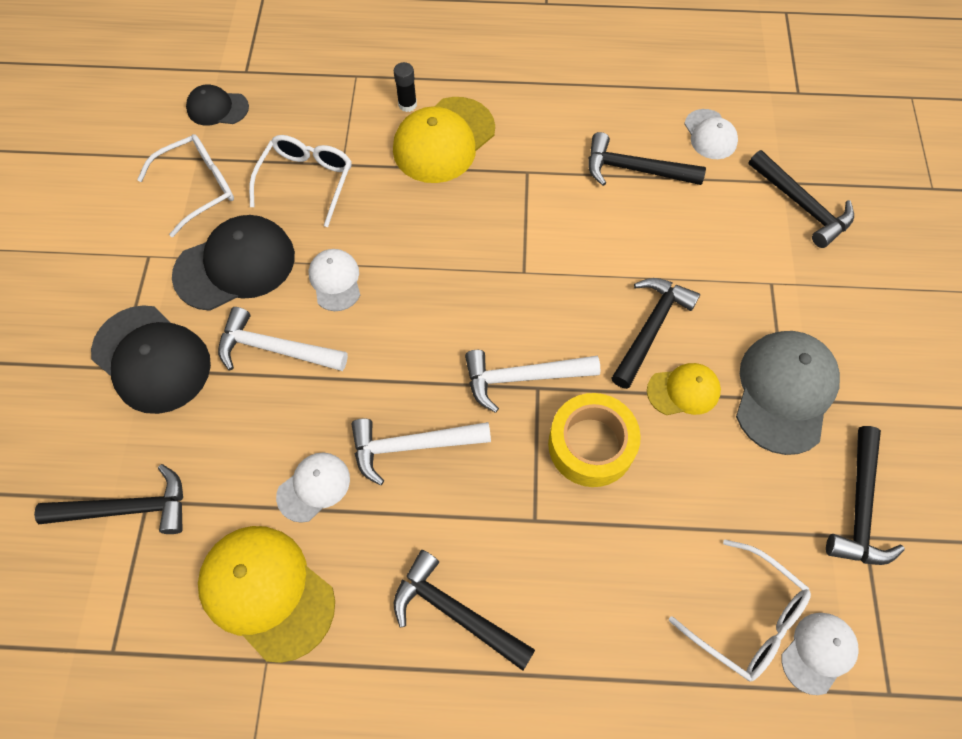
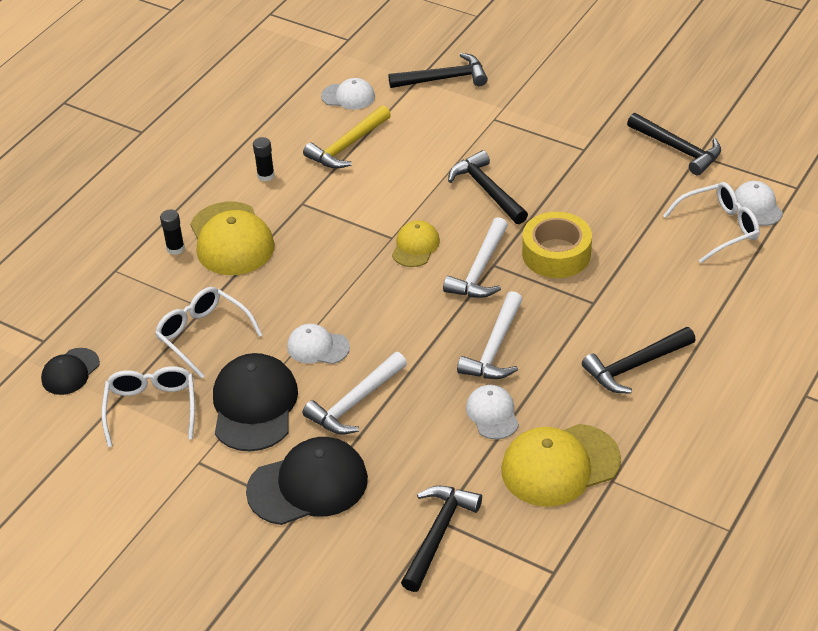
camera: 60 degrees left, 20 degrees down
(547, 124) = (266, 175): none -> black glue stick
(634, 169) = (347, 146): black hammer -> yellow hammer
(683, 391) = (546, 193): yellow cap -> yellow cap (415, 246)
(784, 392) = (579, 147): grey cap -> none

